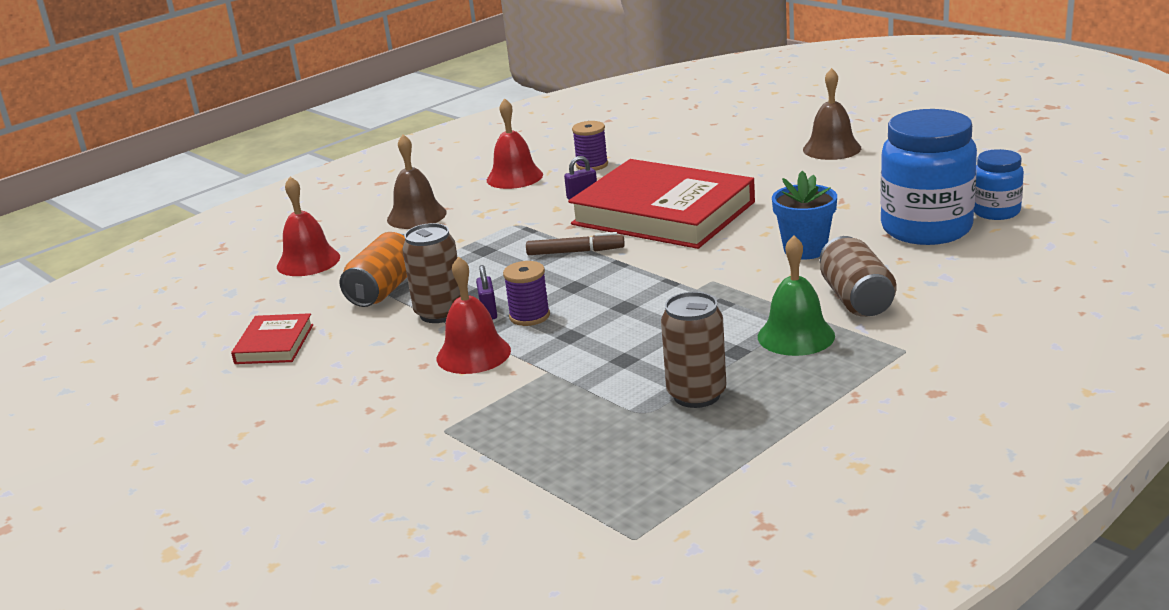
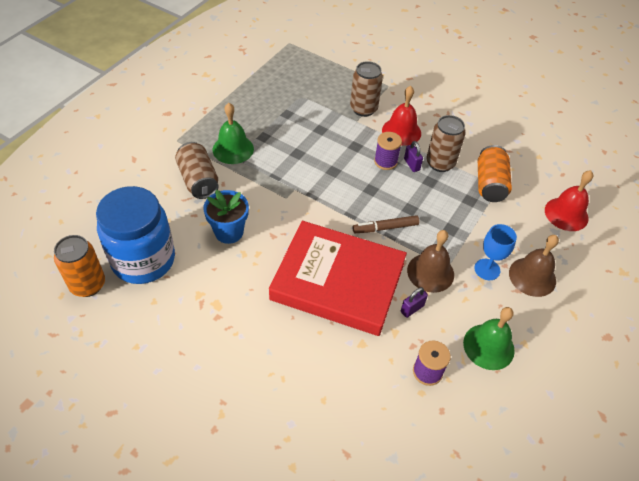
camera: 160 degrees right, 25 degrees up
(274, 344) = (517, 136): red book -> none
(467, 221) = (487, 269): none -> blue goblet
(514, 177) = (488, 346): red bell -> green bell
(696, 395) = (278, 108): brown can -> brown can (363, 109)
(832, 148) = (205, 408): brown bell -> brown bell (430, 272)
(996, 212) = (88, 285): blue jar -> orange can

